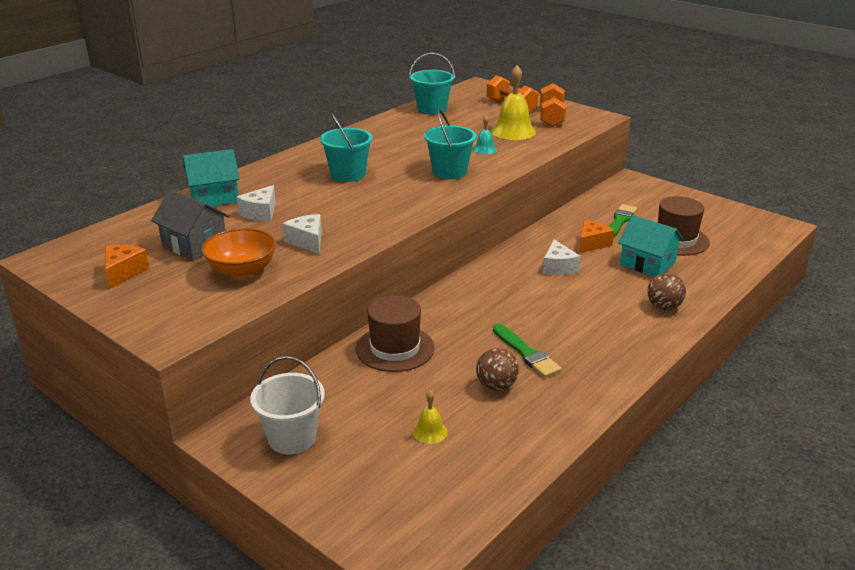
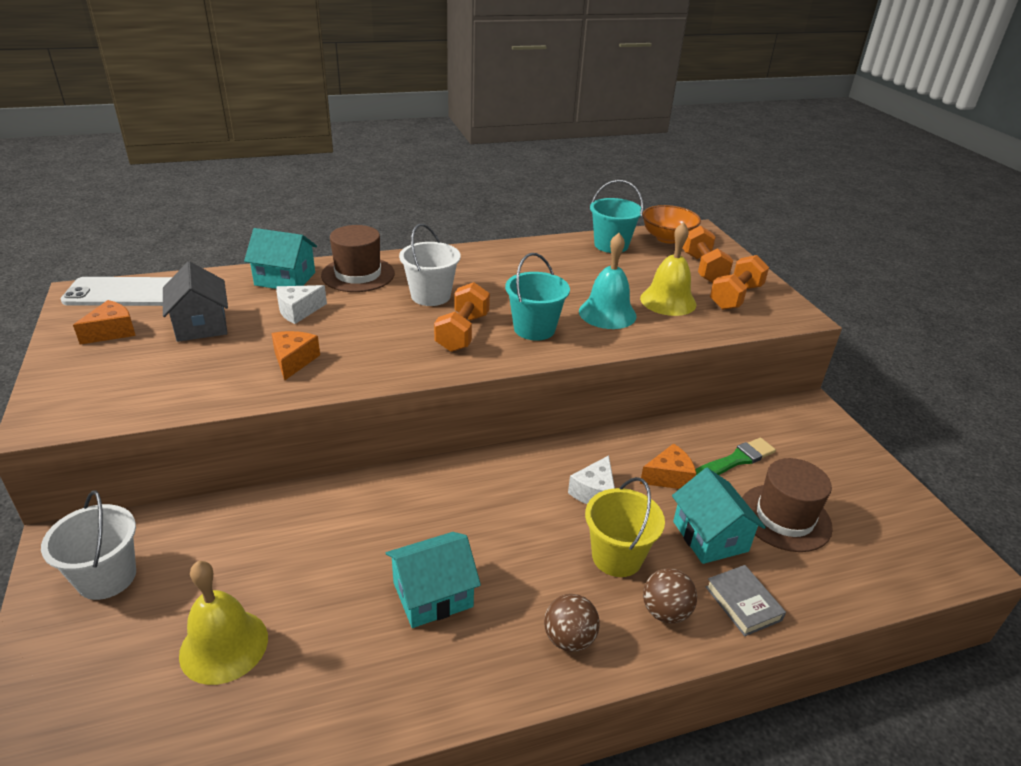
camera: 30 degrees right, 5 degrees up
(86, 246) = (124, 293): none -> white phone
(242, 271) = (197, 371): orange bowl -> orange bowl (667, 238)
(307, 241) = (293, 361): white cheese -> orange cheese
(348, 174) = (430, 296): turquoise bucket -> white bucket
(395, 348) = (314, 517): brown hat -> brown hat (358, 274)
(404, 188) = (462, 332): none -> orange dumbbell
(430, 432) = (224, 646): yellow bell -> yellow bell, size x1.96
(484, 149) = (607, 313): turquoise bell -> turquoise bell, size x1.96
(496, 386) = (353, 622): brown ball -> brown ball (569, 639)
(526, 353) = (433, 594): green brush -> turquoise house
(609, 293) = (617, 557): none -> yellow bucket
(698, 287) = (743, 603): none -> grey book

